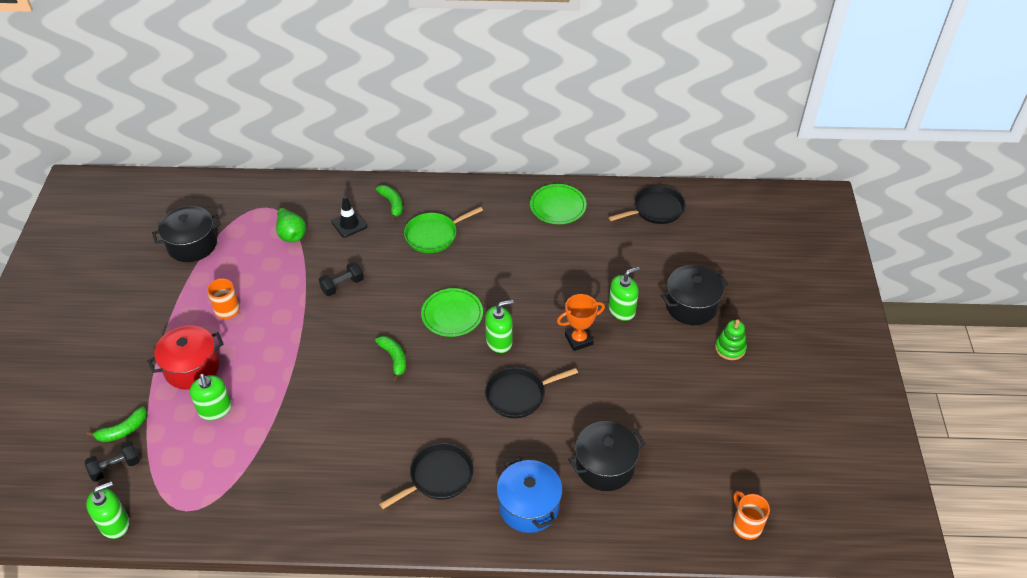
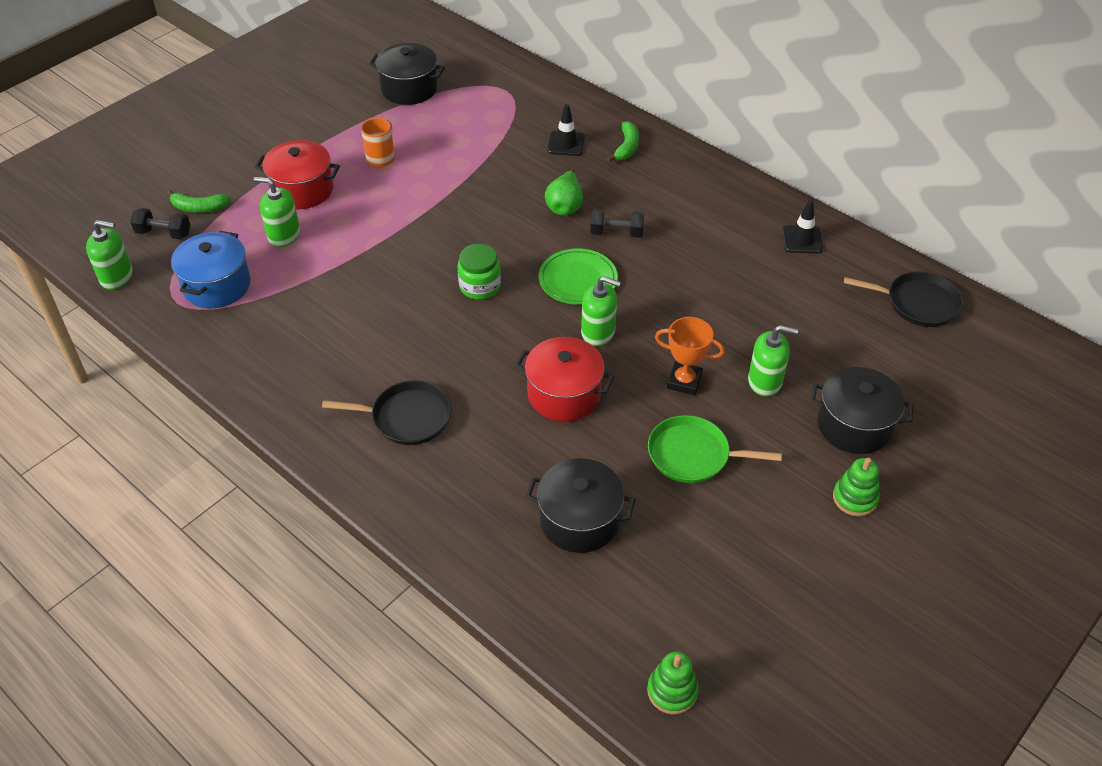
camera: 40 degrees right, 0 degrees up
(215, 410) = (284, 235): green soap dispenser -> green soap dispenser turned 90 degrees clockwise
(291, 234) = (503, 124): green pear -> green pear (565, 206)
(342, 285) = (501, 194): black dumbbell -> black dumbbell (616, 233)
(394, 358) = (480, 286): green banana -> green jar
(434, 235) = (638, 197): green pan -> green pan (693, 455)
(518, 395) = (564, 394): black pan -> red pot
(529, 506) = (462, 503): blue pot -> blue pot (217, 285)
(558, 206) = (802, 240): green plate -> black traffic cone
(746, 525) = (672, 691): orange mug -> green stacking toy

